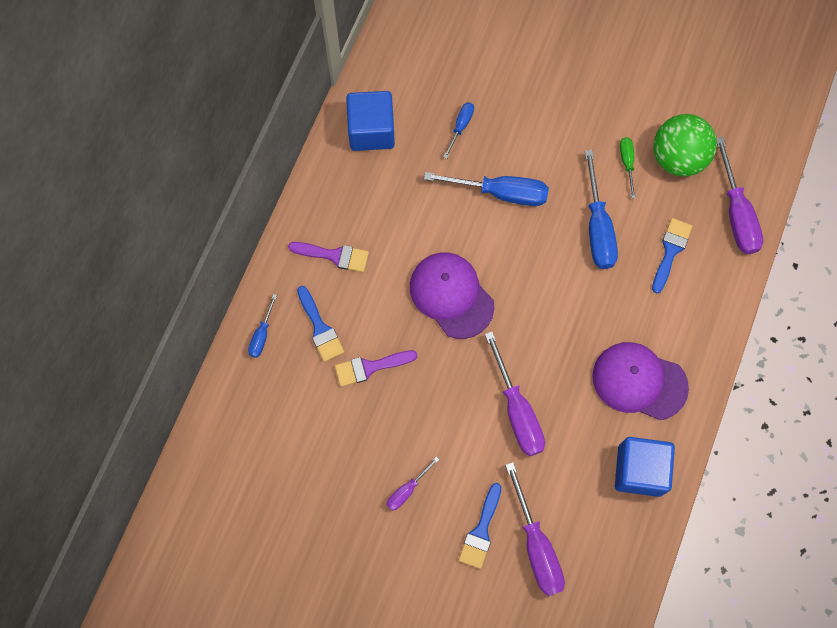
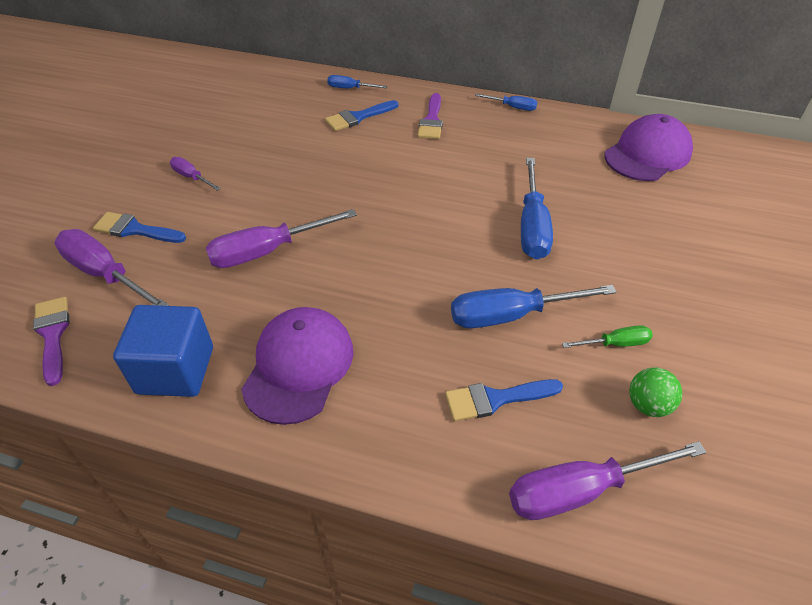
camera: 85 degrees right, 25 degrees down
(370, 367) = (320, 147): purple brush -> purple brush (53, 335)
(371, 130) = (571, 133): blue cube -> none
(451, 295) = (400, 195): purple cap -> purple cap (647, 154)
(460, 126) = (602, 192): blue screwdriver -> blue screwdriver (512, 107)
(536, 546) = (105, 274): purple screwdriver -> purple screwdriver turned 60 degrees clockwise
(670, 251) = (495, 399): blue brush -> blue brush turned 150 degrees clockwise
(678, 158) = (648, 405): green ball -> green ball, size x0.52

